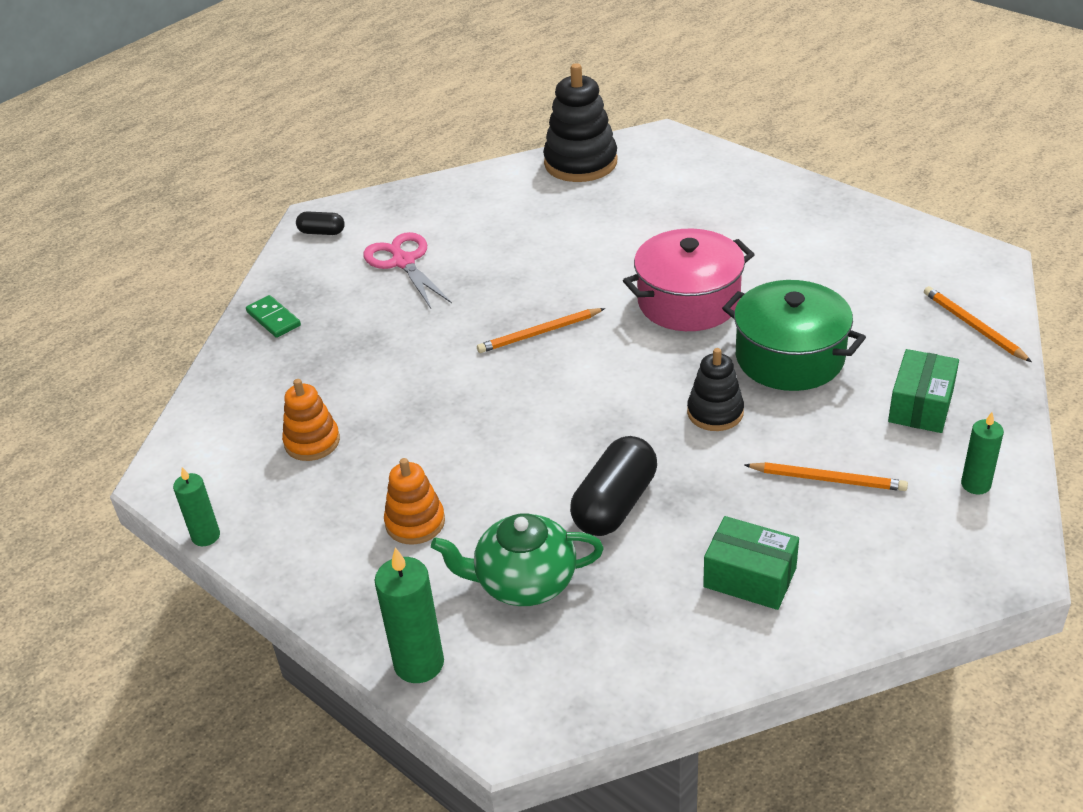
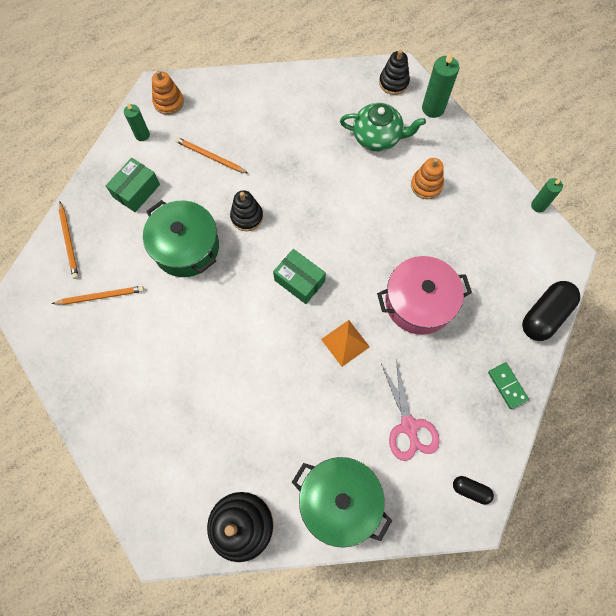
camera: 170 degrees left, 30 degrees up
(312, 442) = (480, 258): orange stacking toy -> orange stacking toy (168, 102)
(476, 197) = (339, 501): none -> green pot
(506, 312) = (345, 343): none -> orange pyramid
(515, 699) = (393, 82): none -> black stacking toy
(539, 333) = (328, 314): orange pencil -> orange pencil (101, 296)
(614, 504) = (321, 170): black capsule -> black capsule (545, 315)
(688, 301) = (224, 317): pink pot -> pink pot (419, 302)
(750, 577) = (273, 113): green box -> green box (299, 281)

